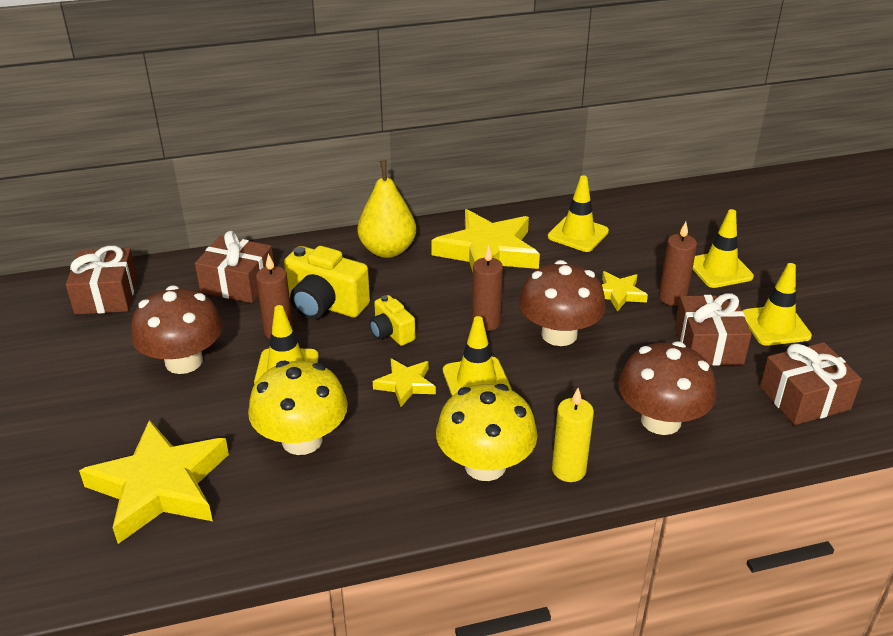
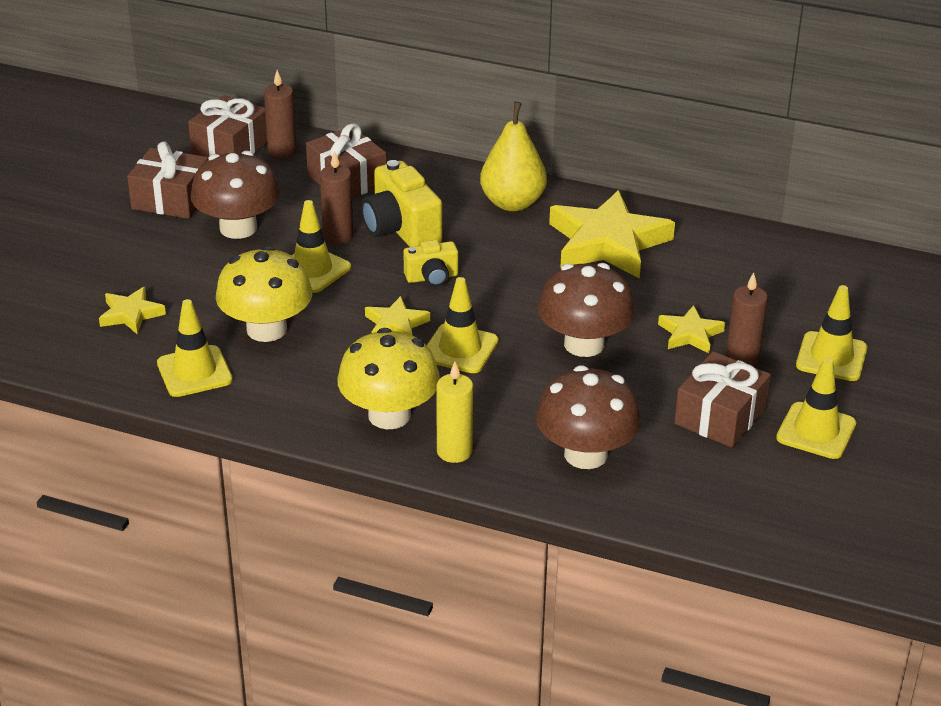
camera: 35 degrees right, 0 degrees up
(159, 486) = (131, 314): yellow star -> yellow star, size x0.49
(391, 333) = (432, 278): yellow camera -> yellow camera turned 105 degrees counterclockwise
(486, 322) = (528, 305): brown candle -> brown candle (282, 151)
(578, 234) = (723, 262): yellow traffic cone -> yellow traffic cone (194, 372)
(804, 398) = (753, 502): brown gift -> brown gift (171, 199)

